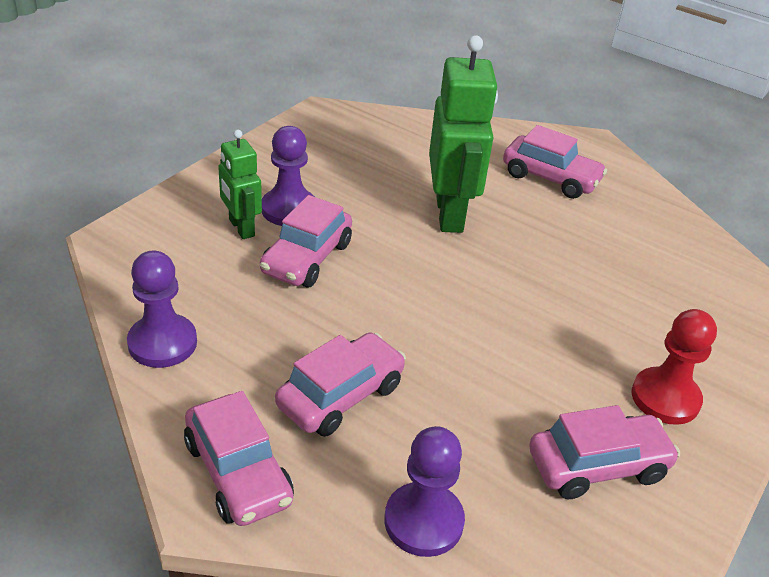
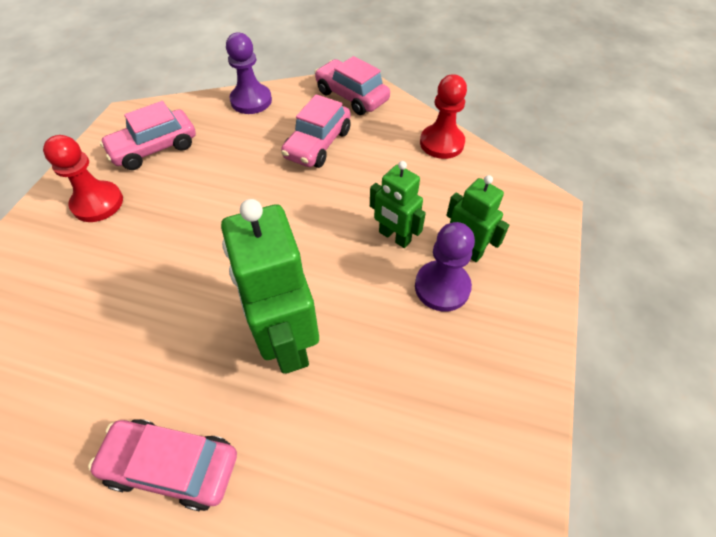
camera: 165 degrees right, 15 degrees up
(162, 343) = (441, 143): purple pawn -> red pawn
(306, 258) = (394, 237): pink car -> green robot

